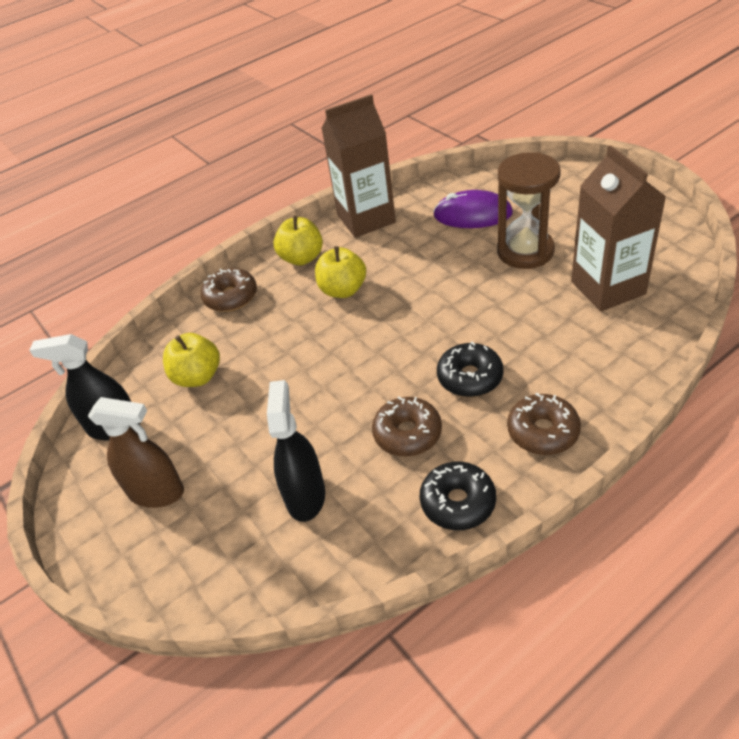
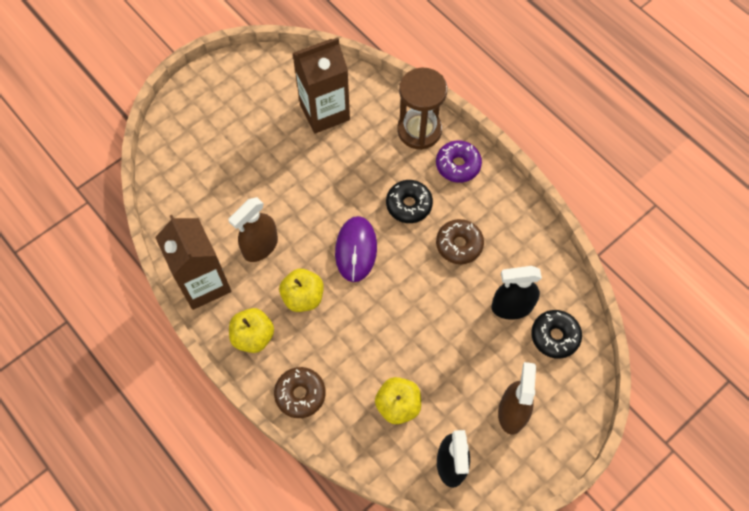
camera: 100 degrees left, 20 degrees up
(408, 252) = (260, 247): none -> brown spray bottle
(458, 502) = (513, 215): black donut -> black donut (555, 336)
(472, 214) = (216, 195): purple mouse -> purple mouse (356, 250)
(525, 251) = (274, 160): brown hourglass -> brown hourglass (419, 130)
(543, 432) = (458, 165): brown donut -> purple donut

